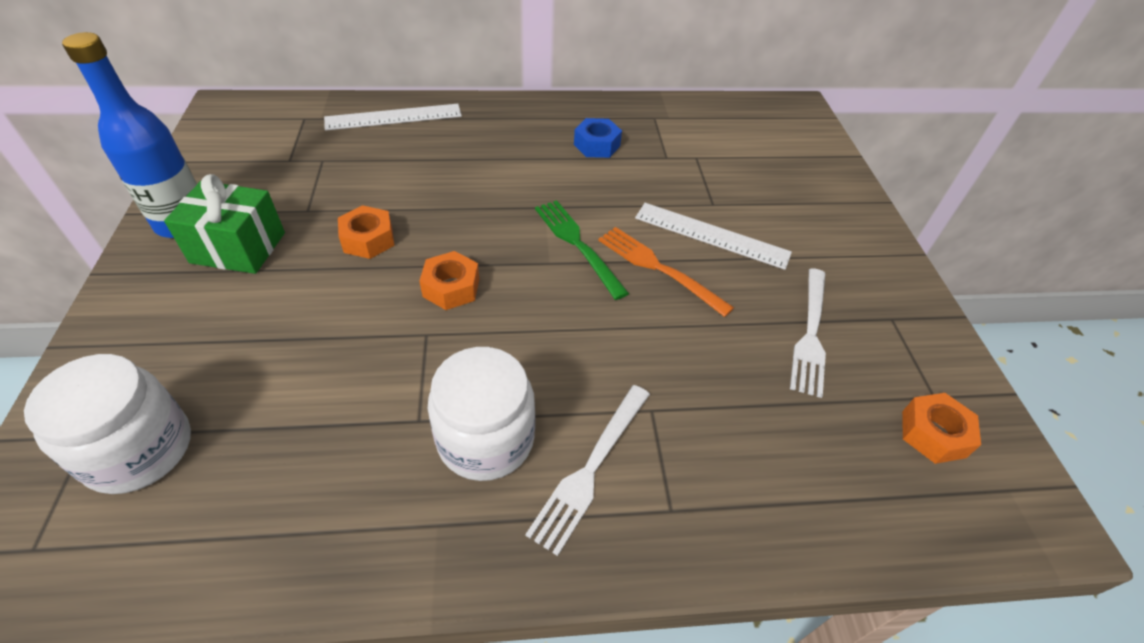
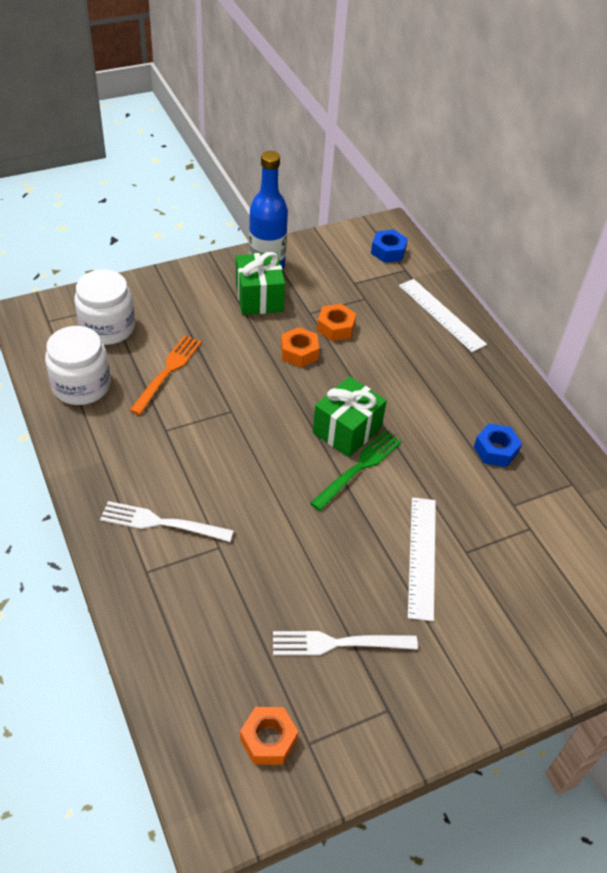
camera: 70 degrees right, 0 degrees up
(262, 120) = (388, 251): none -> blue nut
(451, 287) = (277, 409): orange nut -> orange nut (335, 327)
(485, 439) = (164, 465): white jar -> white jar (81, 386)
(518, 237) = (347, 430): none -> green gift
(658, 268) = (360, 525): orange fork -> orange fork (168, 371)

